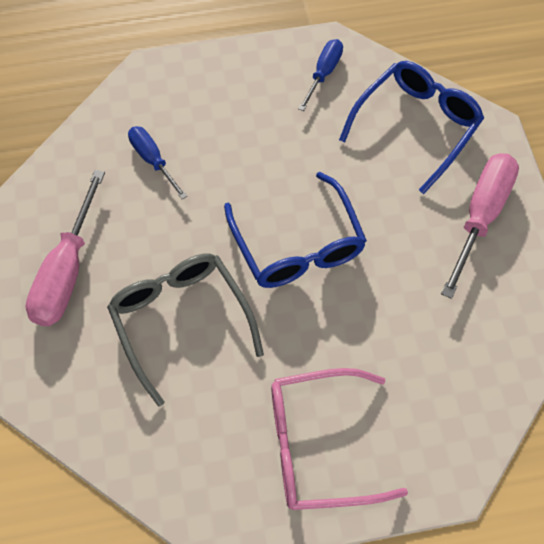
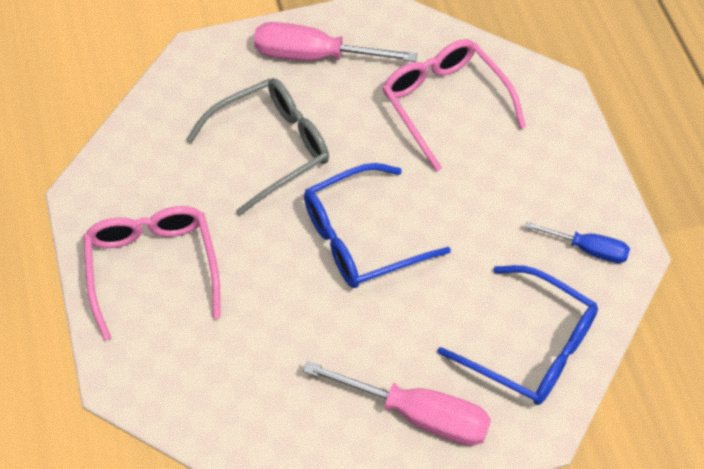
camera: 85 degrees right, 5 degrees down
(152, 160) = (445, 105): blue screwdriver -> pink glasses

